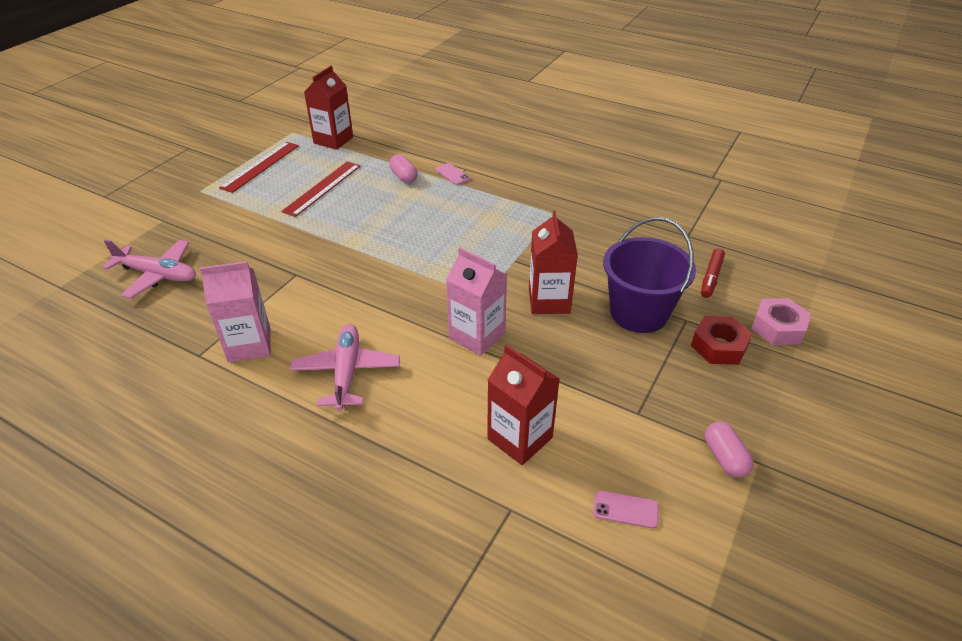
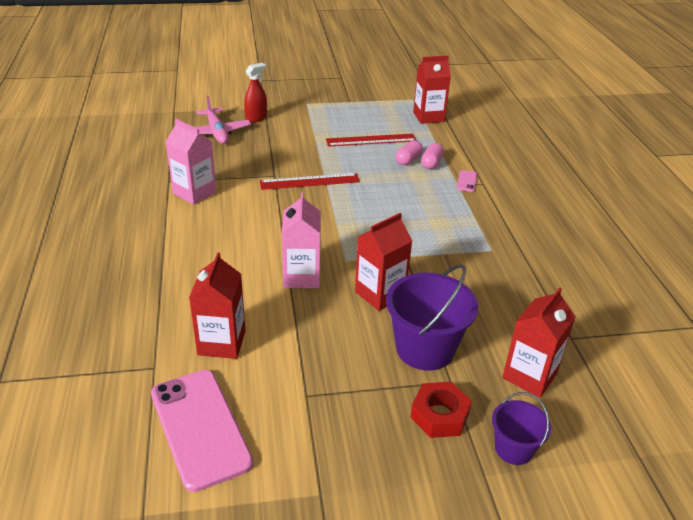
camera: 50 degrees right, 5 degrees down
(174, 235) = (256, 118): none -> red spray bottle
(260, 166) = (360, 108): red ruler -> red ruler (309, 181)
(347, 372) = (209, 239): pink plane -> none
(625, 509) = (200, 427): pink phone -> pink phone, size x2.46
(711, 277) = (529, 376): red marker -> red carton
(724, 458) = (305, 468): pink capsule -> pink capsule (408, 160)
(778, 328) = (513, 449): pink nut -> purple bucket

